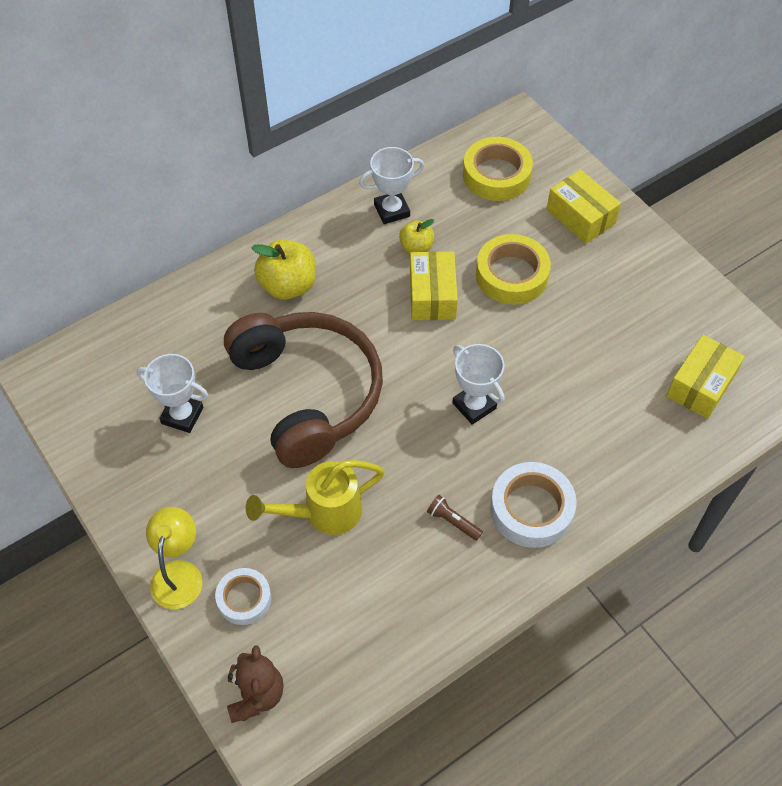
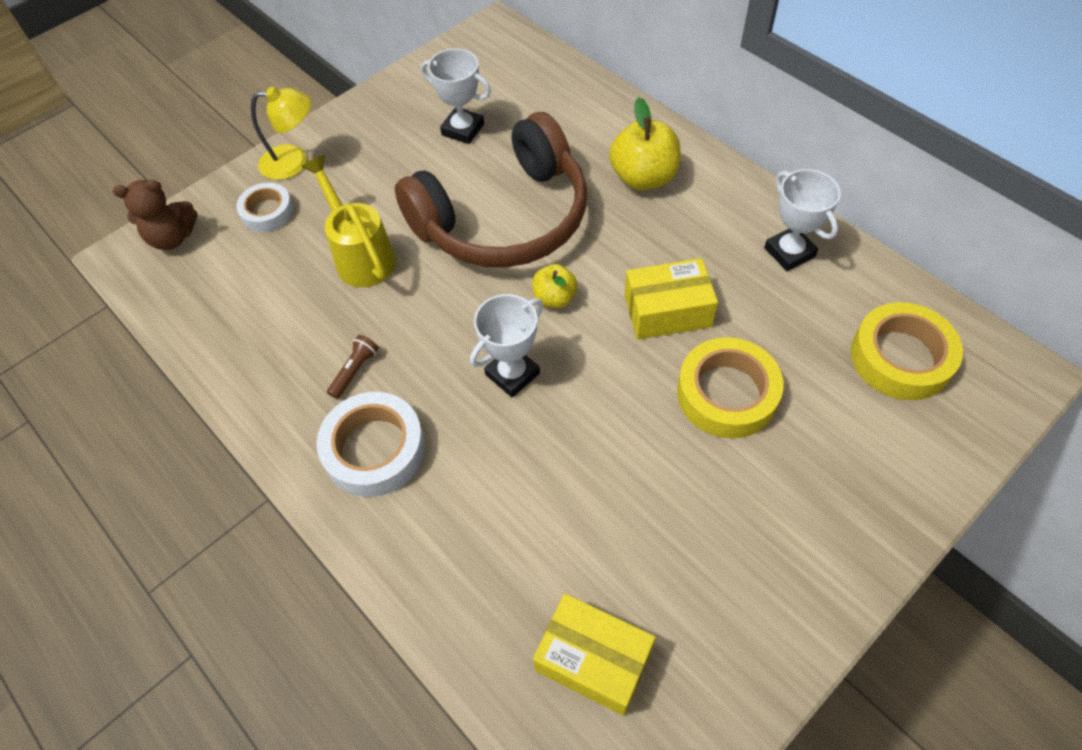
camera: 85 degrees right, 0 degrees up
(182, 415) = (463, 129): white trophy -> white trophy turned 75 degrees counterclockwise
(416, 247) = (738, 285): yellow apple -> yellow apple (554, 298)
(580, 216) = (865, 472): yellow box -> none

